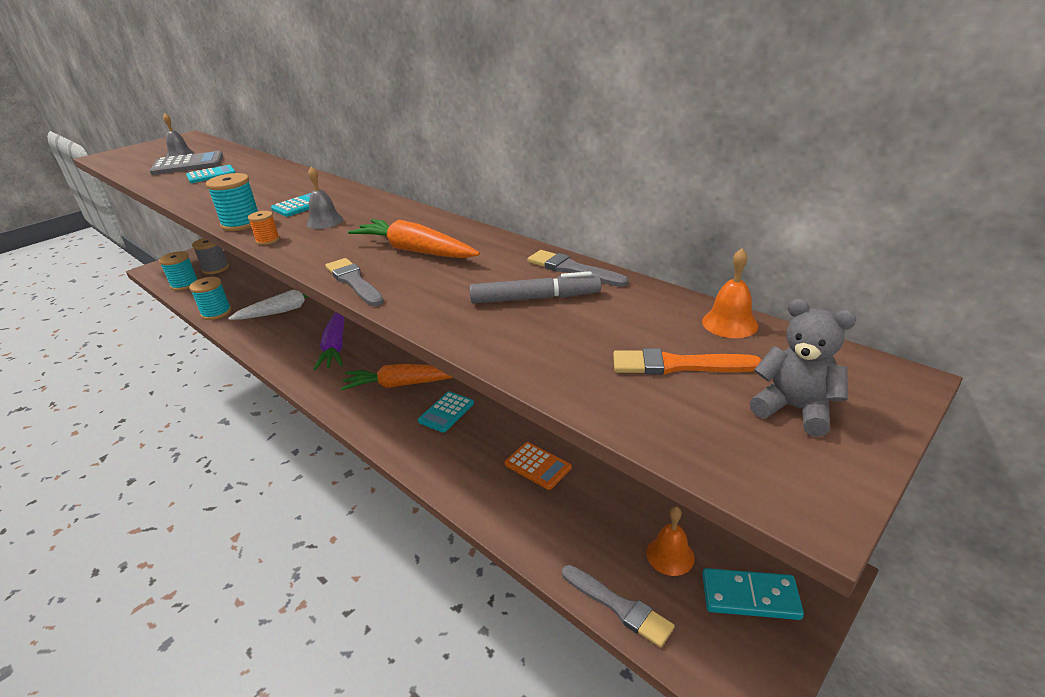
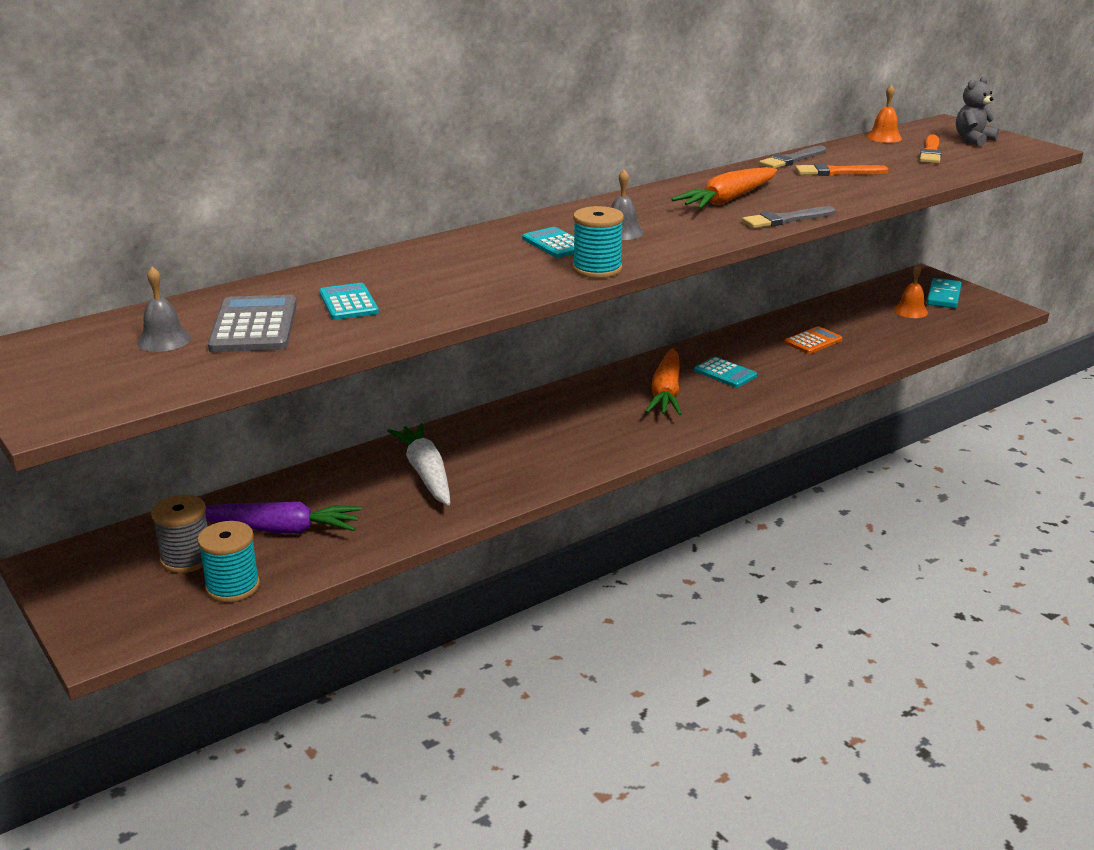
camera: 80 degrees left, 5 degrees down
(216, 313) = (388, 536): turquoise spool -> none
(268, 240) = (662, 254): orange spool -> none
(335, 346) = (559, 433): purple carrot -> purple carrot (280, 529)
(535, 298) = (837, 172): grey marker -> orange brush
(618, 606) = (953, 331): grey brush -> none

